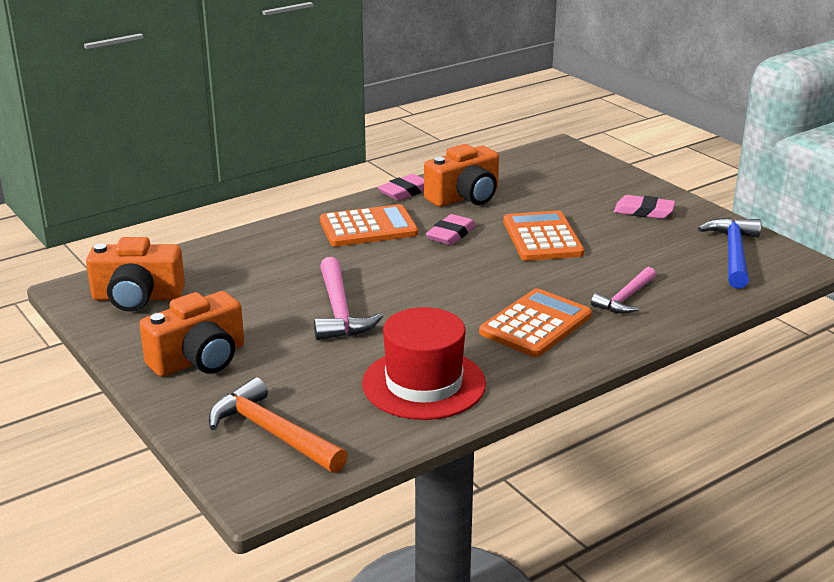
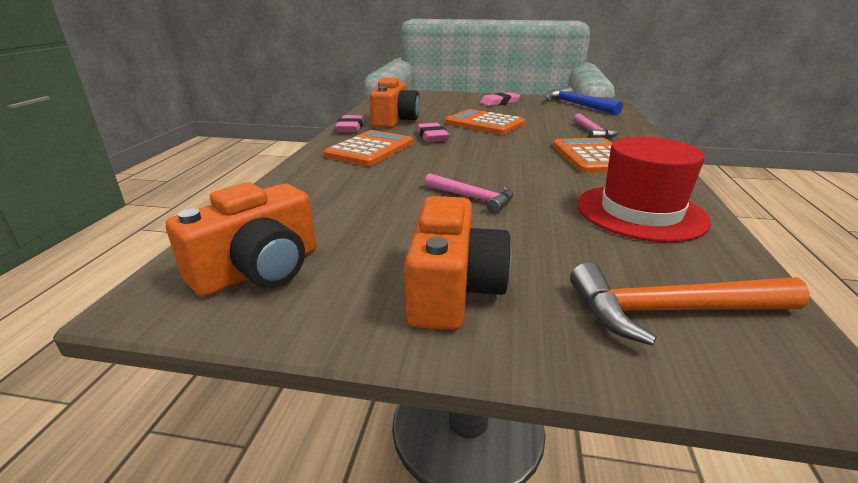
camera: 45 degrees left, 0 degrees up
(339, 311) = (473, 198): pink hammer -> pink hammer, size x0.67

